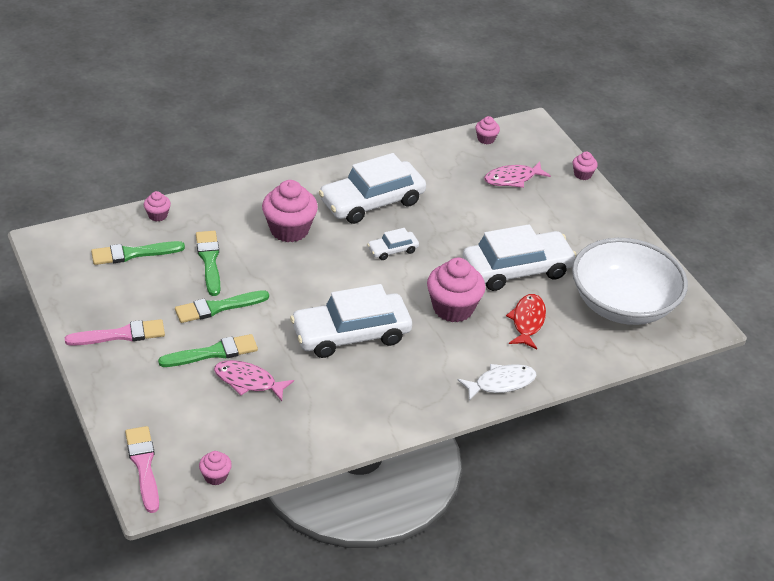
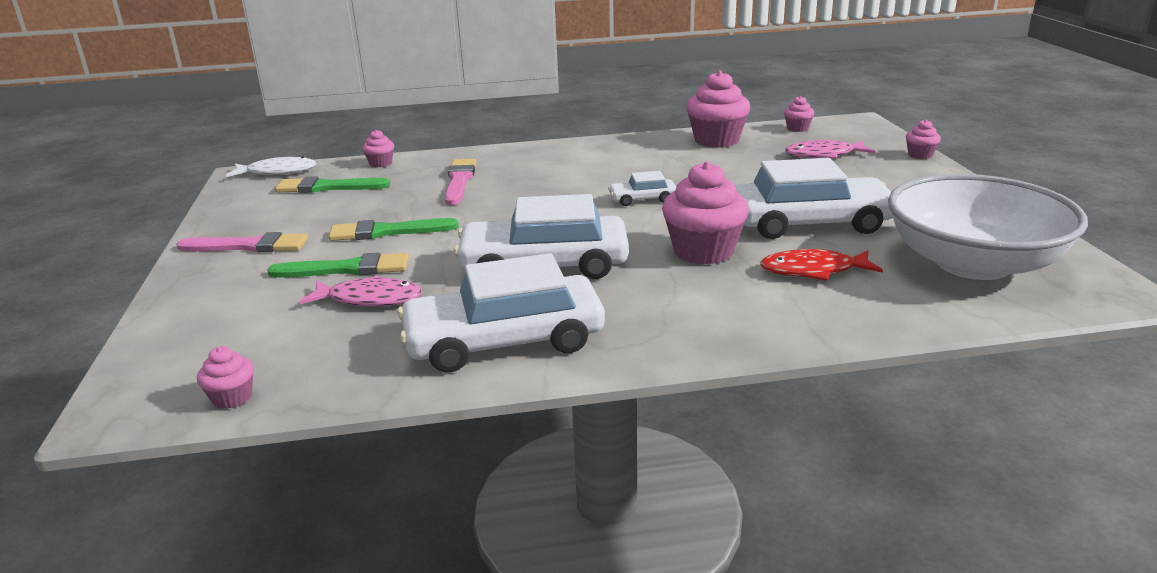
camera: 20 degrees right, 15 degrees down
(143, 465) = (144, 373): pink brush -> pink brush (459, 181)
(209, 260) = (409, 196): green brush -> none
(248, 381) = (369, 299): pink fish -> pink fish turned 150 degrees clockwise
(289, 230) = (522, 179): pink cupcake -> pink cupcake (716, 140)
(372, 201) = (636, 164): white car -> white car (504, 341)
(501, 383) = (751, 332): white fish -> white fish (277, 172)
(527, 321) = (813, 270): red fish -> red fish turned 120 degrees counterclockwise

